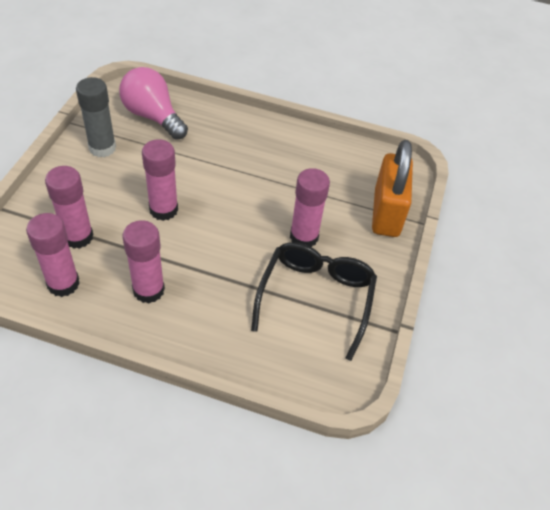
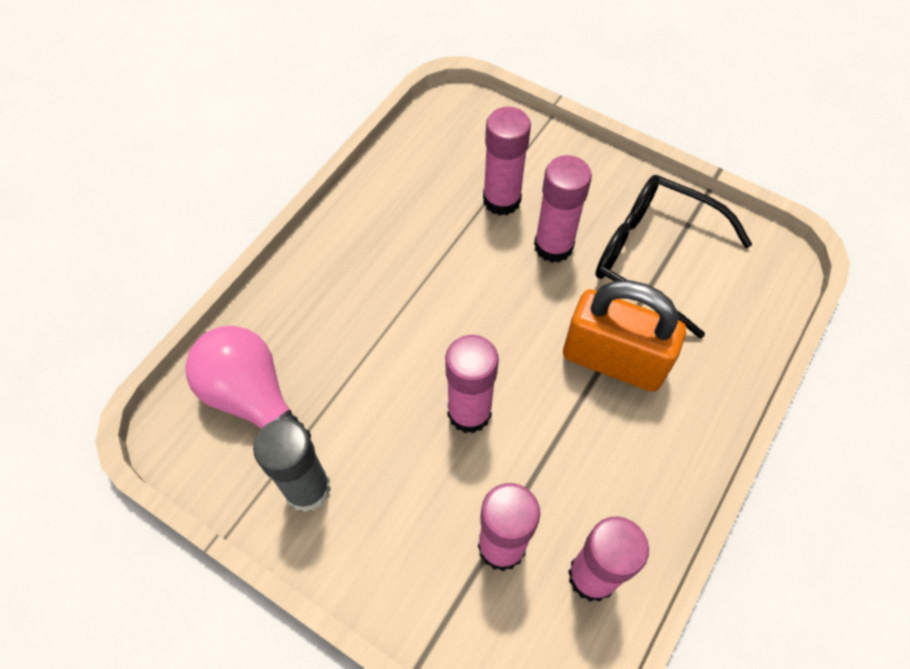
camera: 70 degrees left, 10 degrees up
(148, 290) = (619, 454): pink glue stick -> pink glue stick (501, 200)
(153, 116) = (253, 398): pink light bulb -> pink light bulb turned 75 degrees clockwise
(386, 213) = (529, 147): orange padlock -> orange padlock (613, 360)

